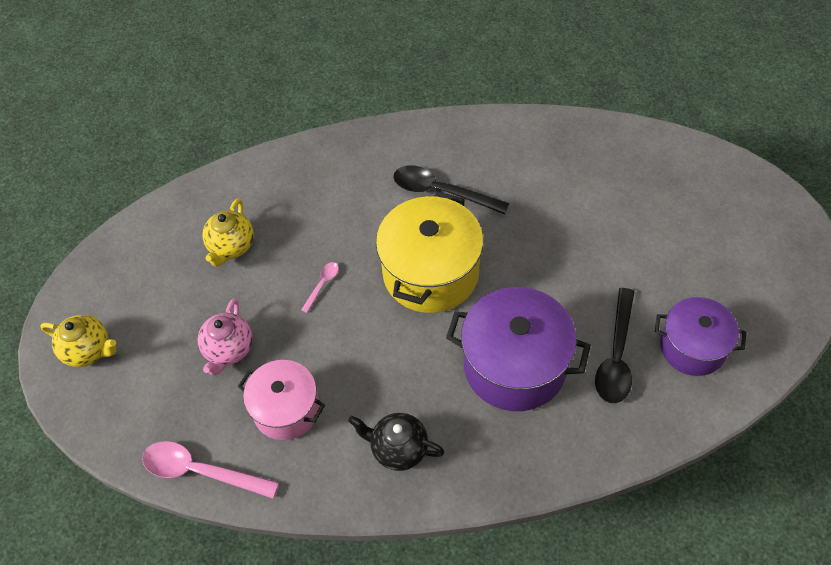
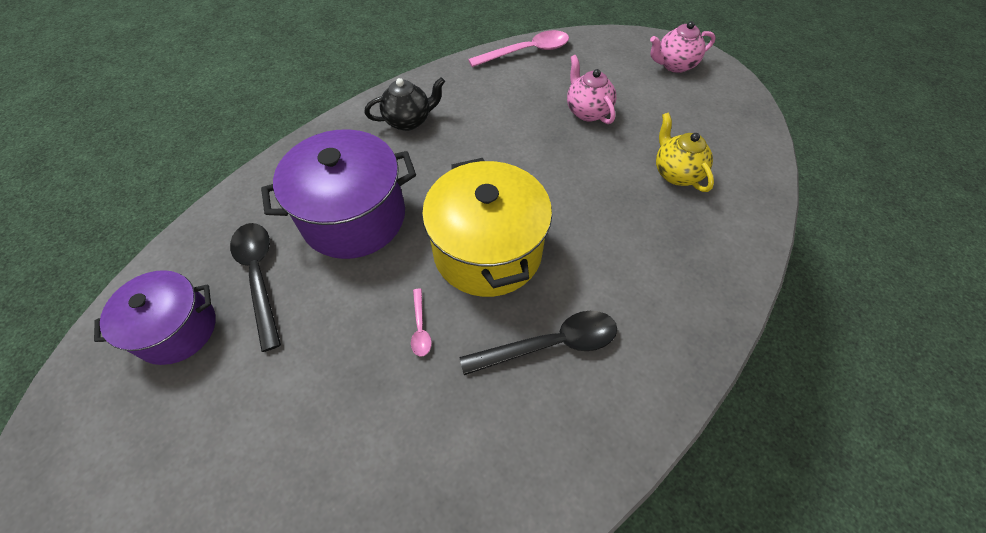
camera: 140 degrees right, 0 degrees up
(88, 350) = (674, 65): yellow teapot -> pink teapot
(286, 410) = (508, 102): pink pot -> none
(322, 285) = (571, 188): pink spoon -> pink spoon (420, 328)

